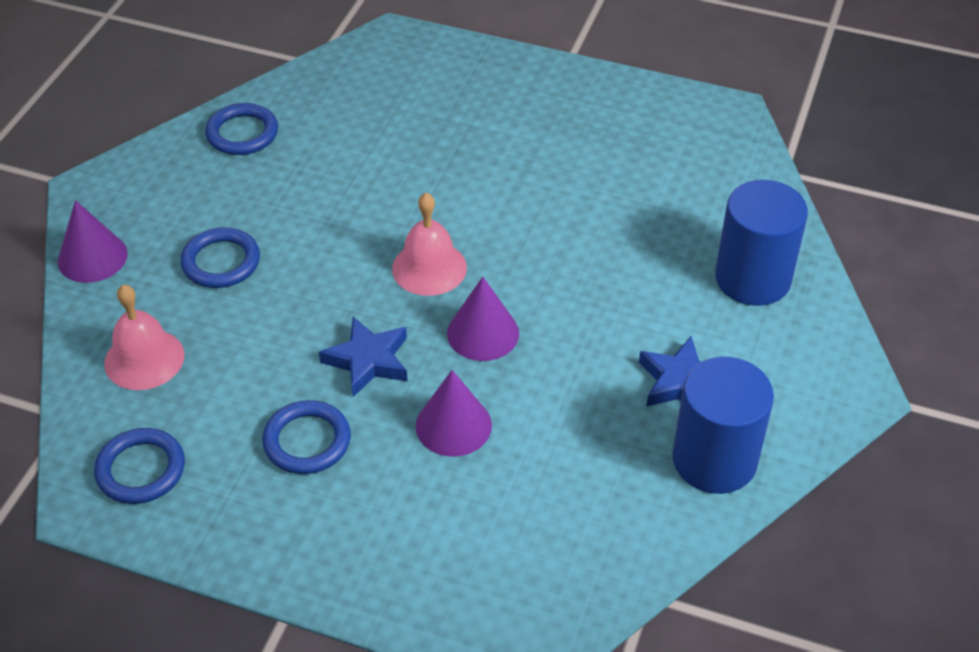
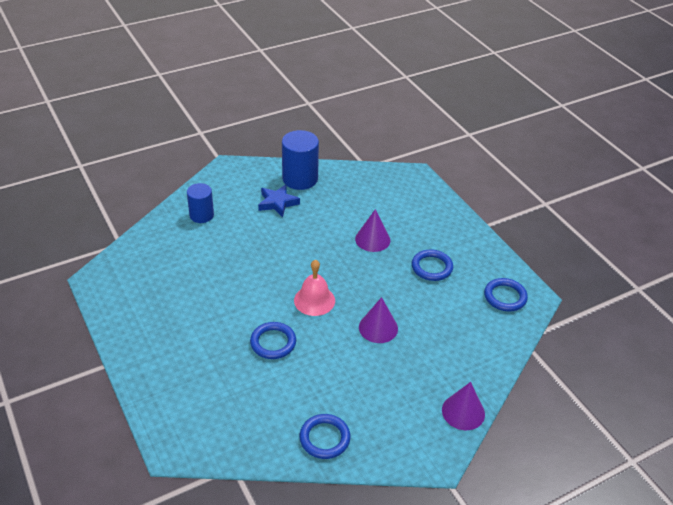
camera: 140 degrees left, 5 degrees down
(144, 359) = (473, 341): pink bell -> none
(221, 262) = (402, 365): blue ring -> blue ring (273, 342)
(368, 360) = (380, 280): blue star -> none
(483, 333) = (324, 261): purple cone -> purple cone (378, 328)
(752, 278) = (201, 215): blue cylinder -> blue cylinder, size x0.64

